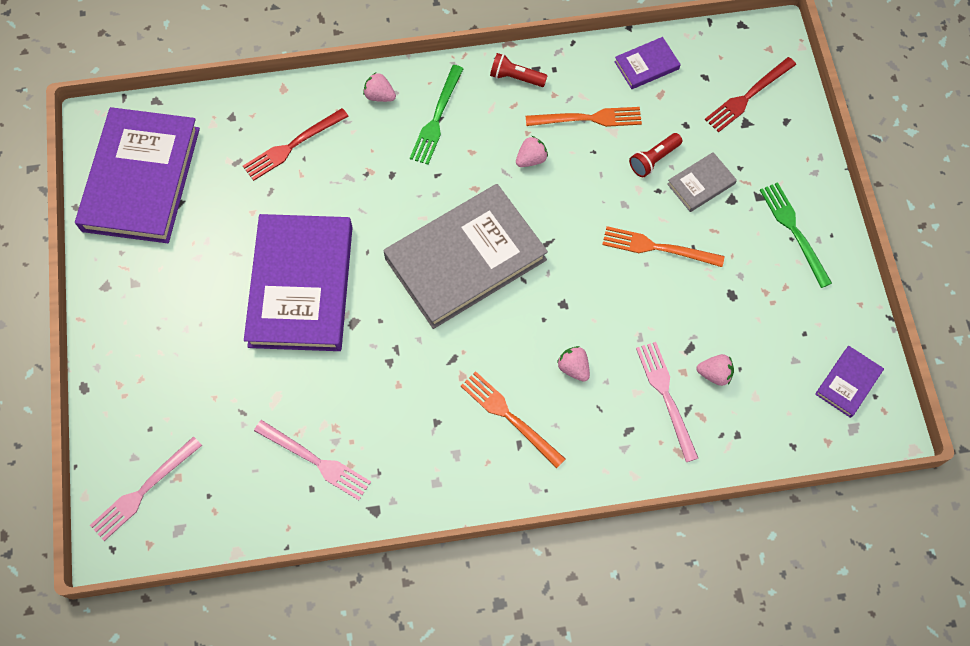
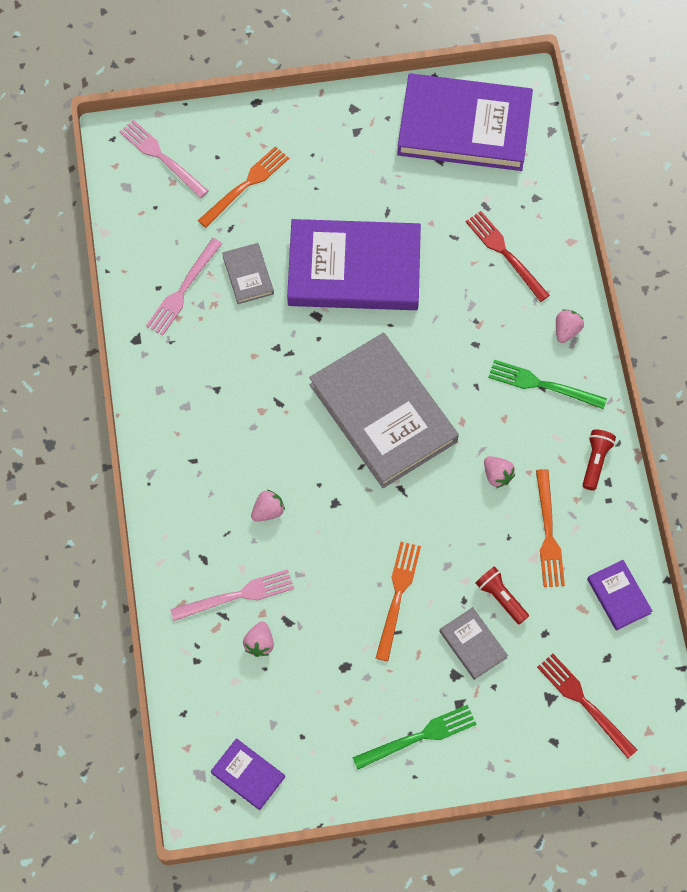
camera: 90 degrees right, 0 degrees up
(301, 392) = (248, 275): none -> grey book
(510, 417) = (220, 453): orange fork -> orange fork (246, 185)

